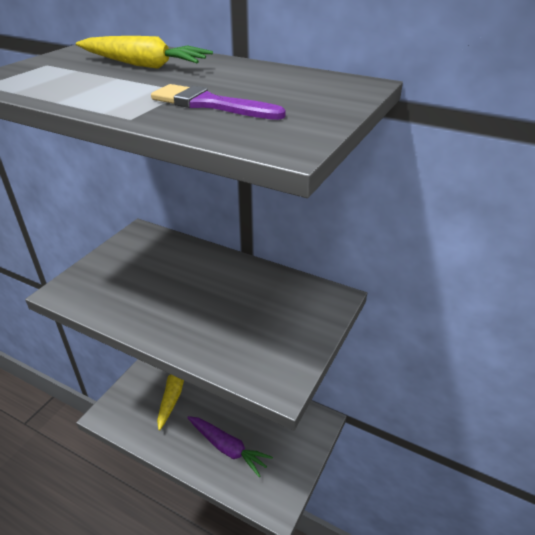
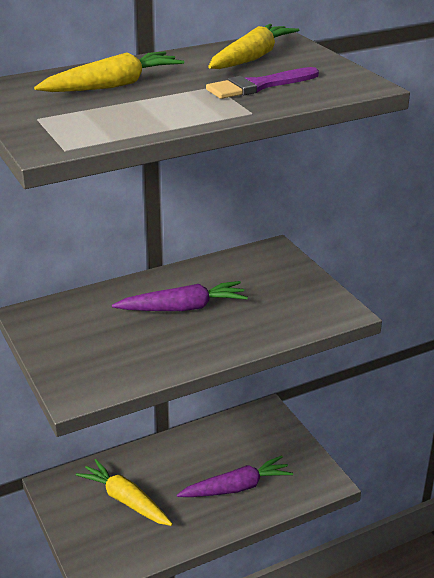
camera: 55 degrees left, 5 degrees down
(203, 290) = (183, 308): none -> purple carrot
(285, 85) = (252, 58): none -> yellow carrot

